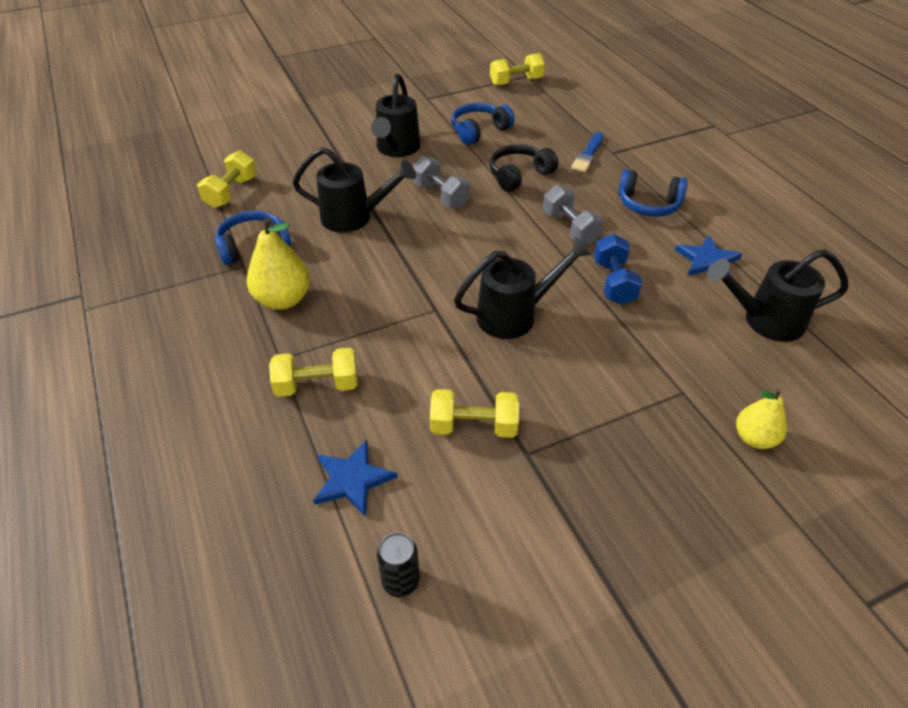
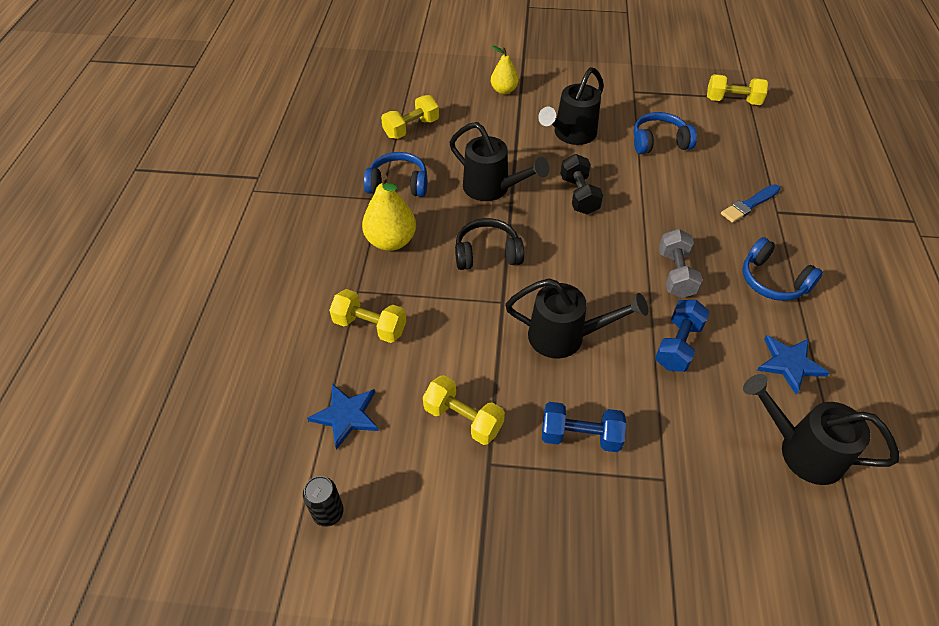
camera: 30 degrees right, 5 degrees up
(440, 195) = (579, 195): grey dumbbell -> black dumbbell
(519, 175) = (665, 202): black headphones -> black headphones (487, 253)
(589, 391) = (580, 436): none -> blue dumbbell
(754, 438) = (699, 555): yellow pear -> yellow pear (504, 90)

